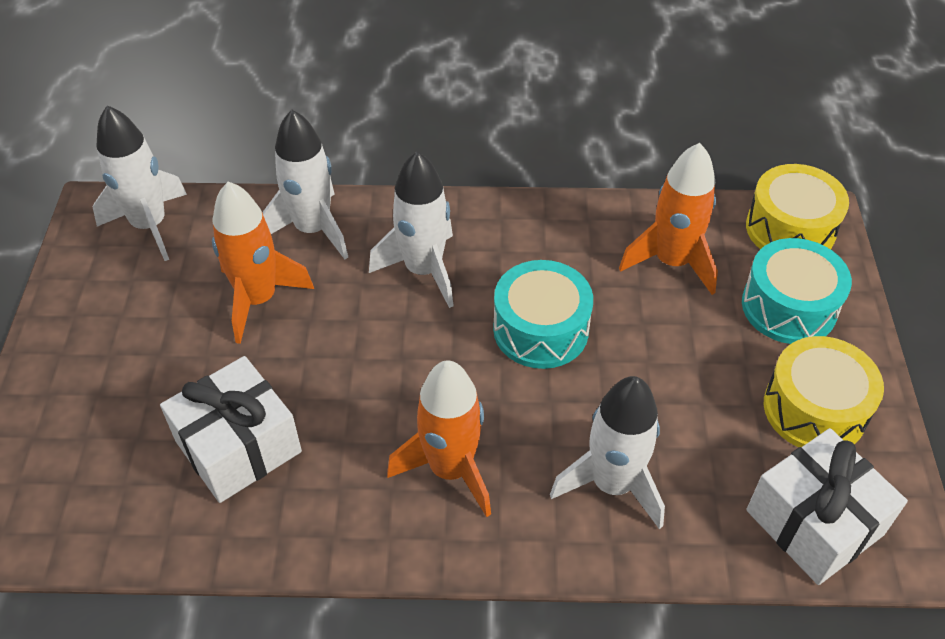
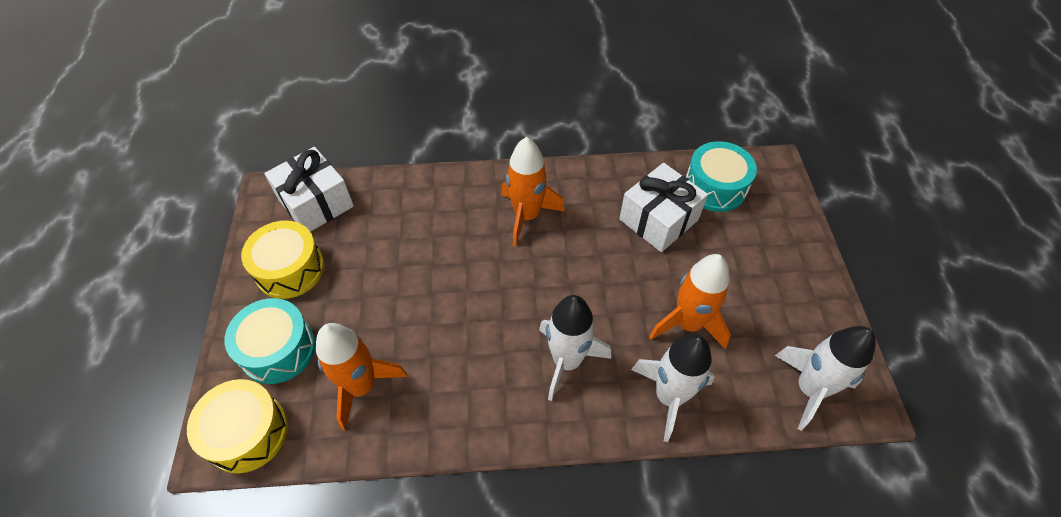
camera: 175 degrees right, 5 degrees up
(540, 329) = (472, 314): turquoise drum -> turquoise drum (715, 187)
(612, 484) = (430, 214): white rocket -> none

